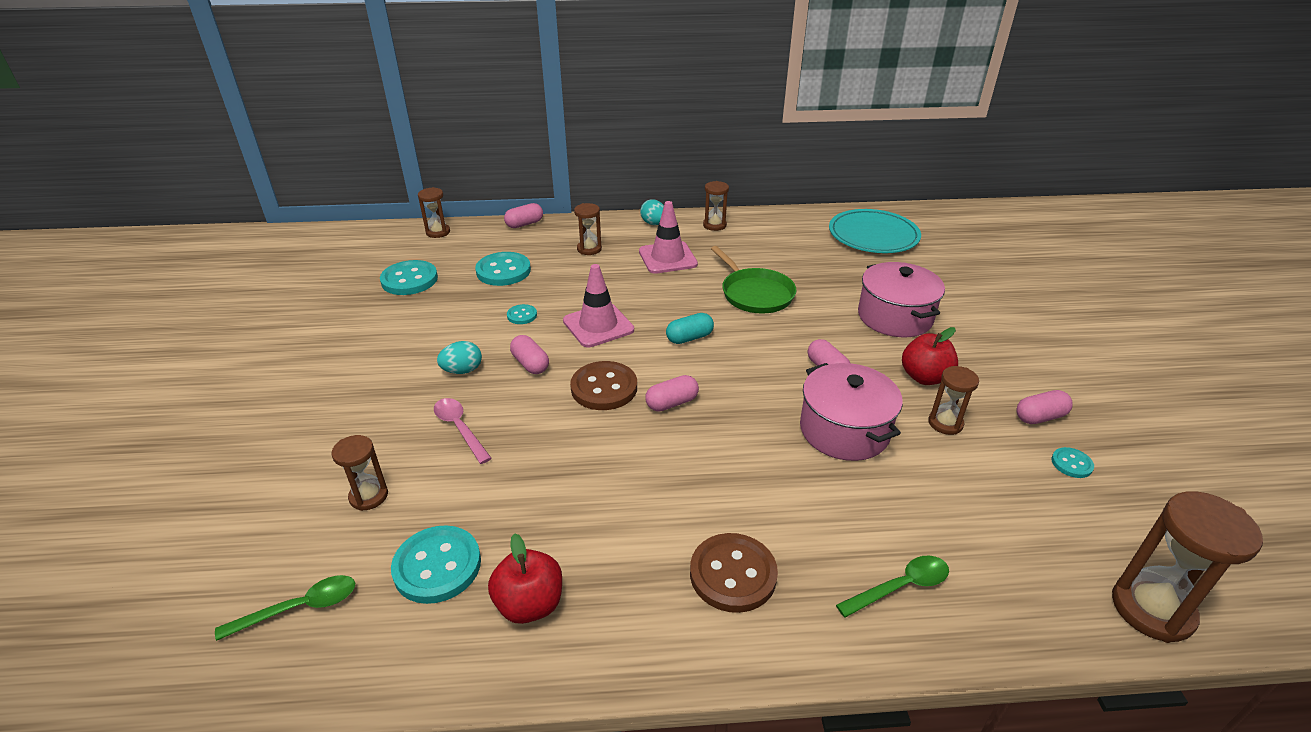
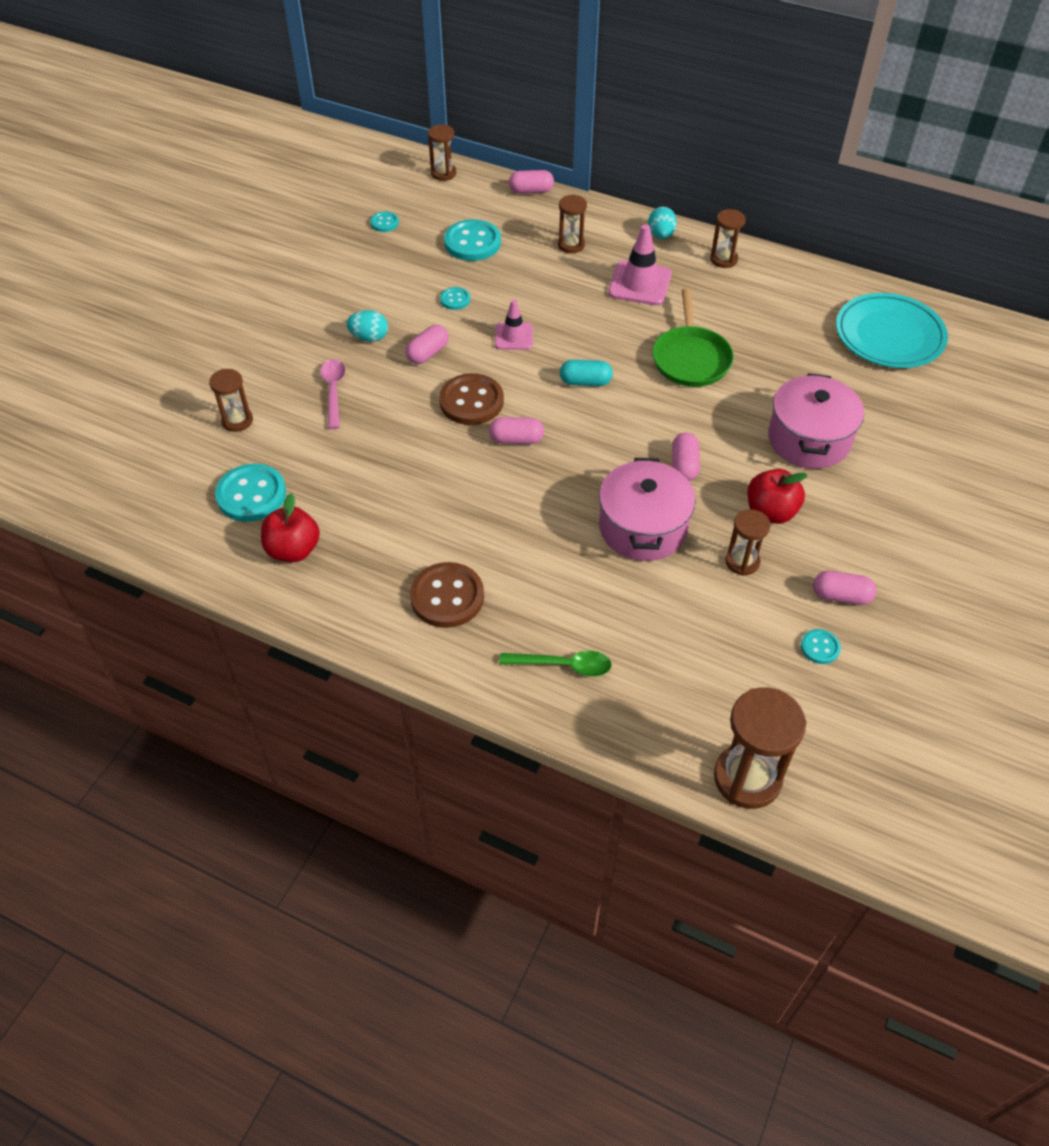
camera: 30 degrees right, 15 degrees up
(299, 608) = (152, 483): green spoon -> none
(409, 280) = (384, 223): turquoise button -> turquoise button, size x0.51
(530, 364) = (428, 353): pink capsule -> pink capsule turned 45 degrees clockwise
(598, 325) = (514, 336): pink traffic cone -> pink traffic cone, size x0.63

